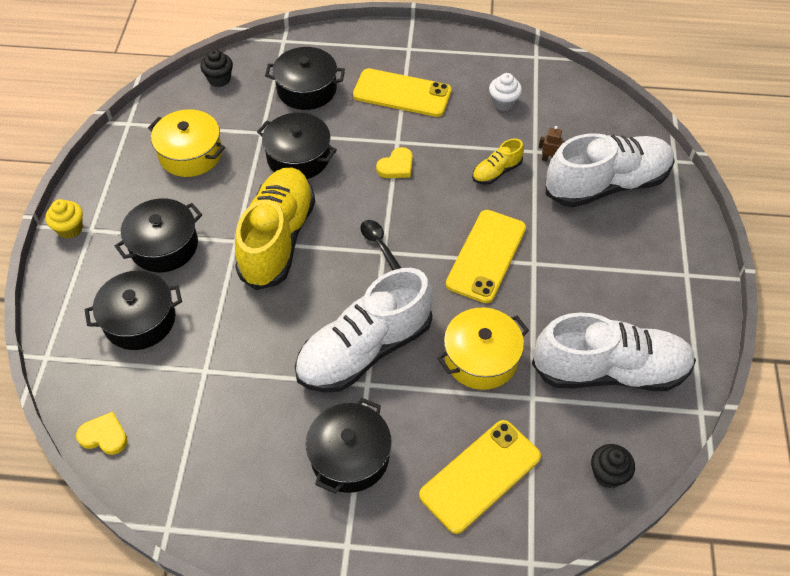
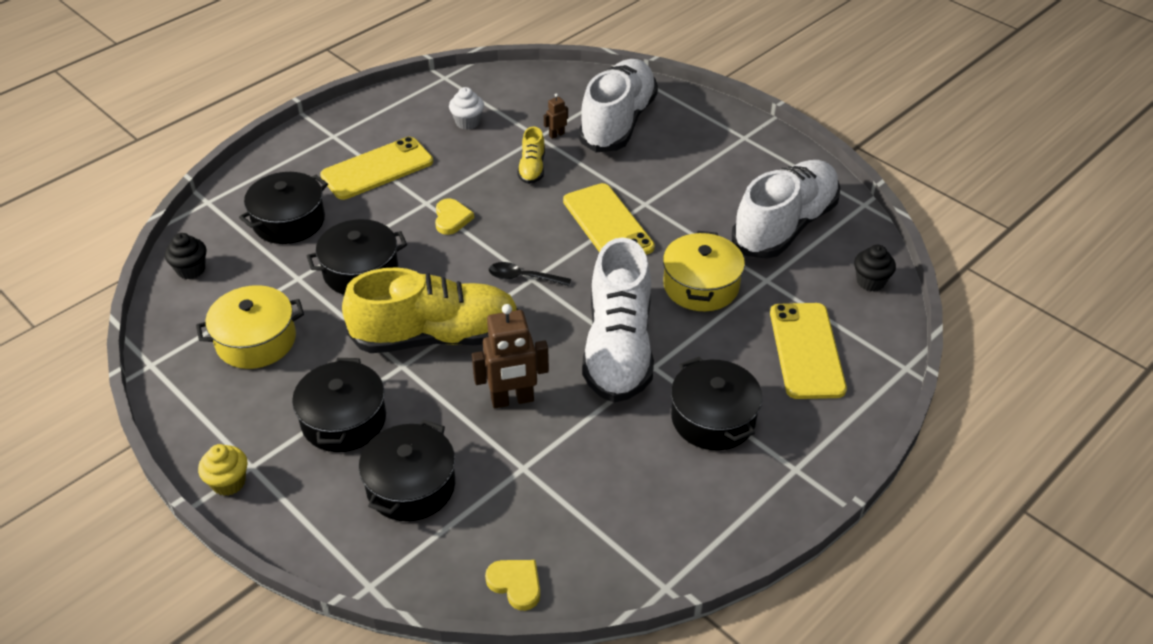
camera: 50 degrees left, 10 degrees down
(104, 436) = (516, 584): yellow heart -> yellow heart turned 75 degrees clockwise
(259, 322) = (512, 400): none -> brown robot
(278, 239) = (436, 336): yellow shoe -> yellow shoe turned 120 degrees clockwise

